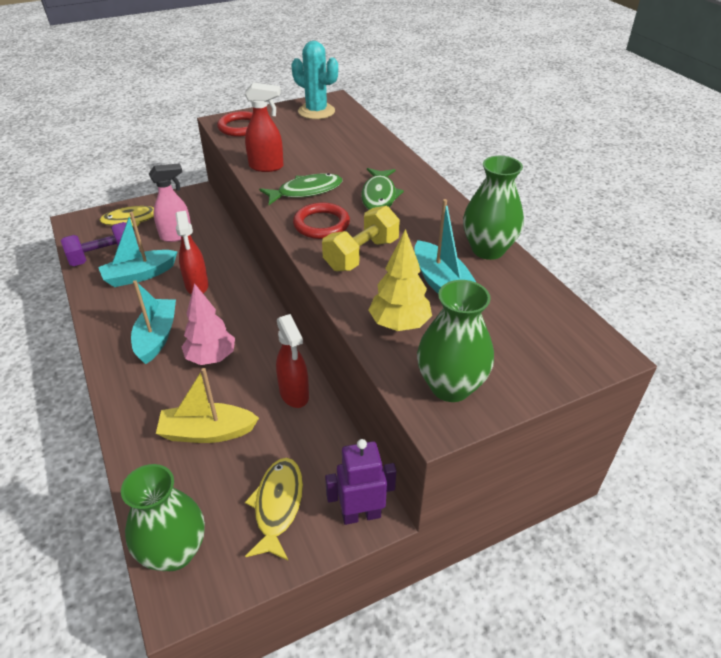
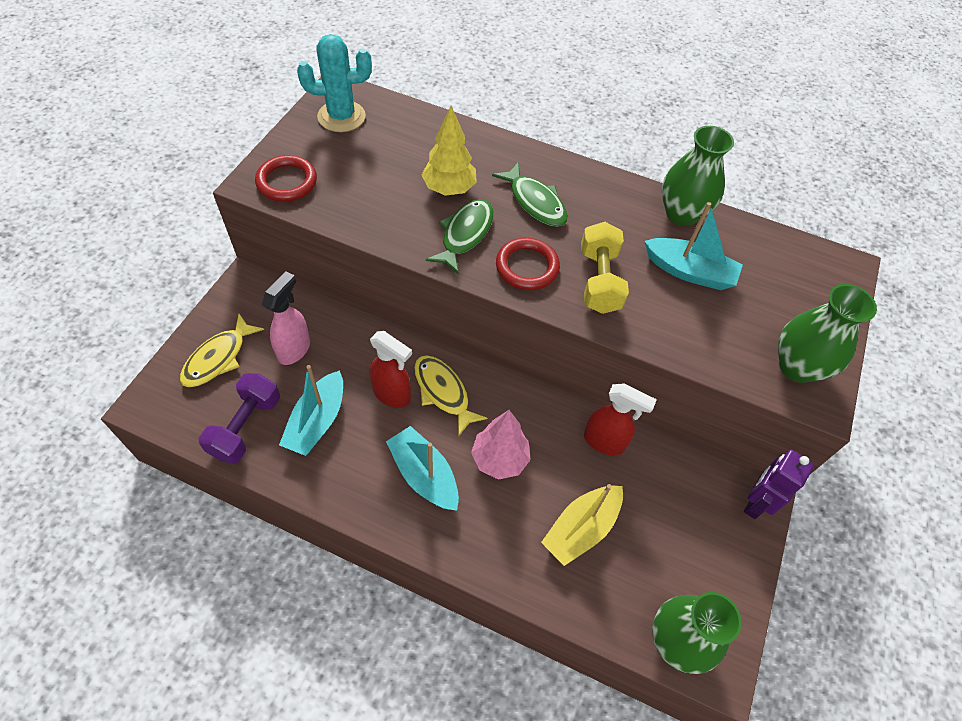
camera: 45 degrees left, 15 degrees up
(267, 167) = (387, 223): red spray bottle -> none
(277, 505) = (699, 543): yellow fish -> yellow fish (443, 392)
(399, 324) = (706, 335): yellow tree -> yellow tree (449, 189)

